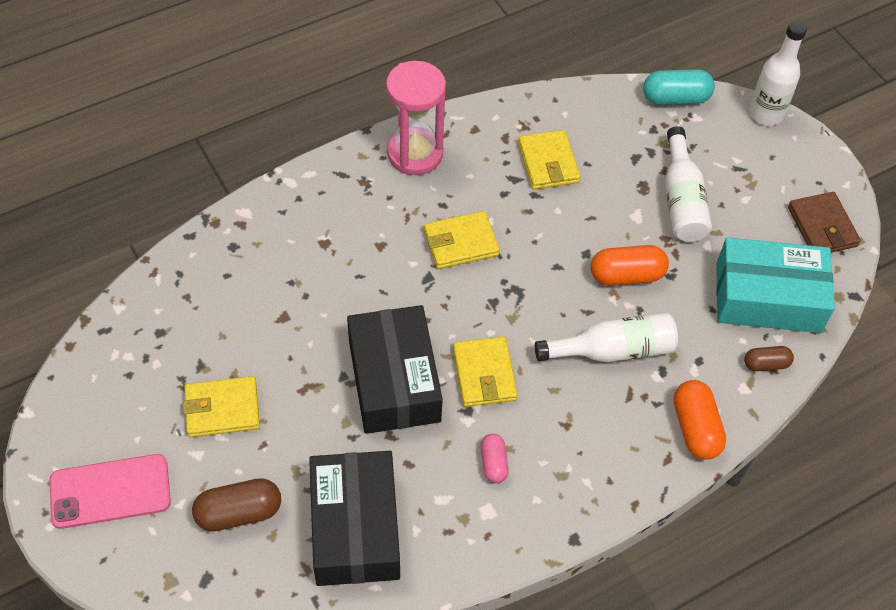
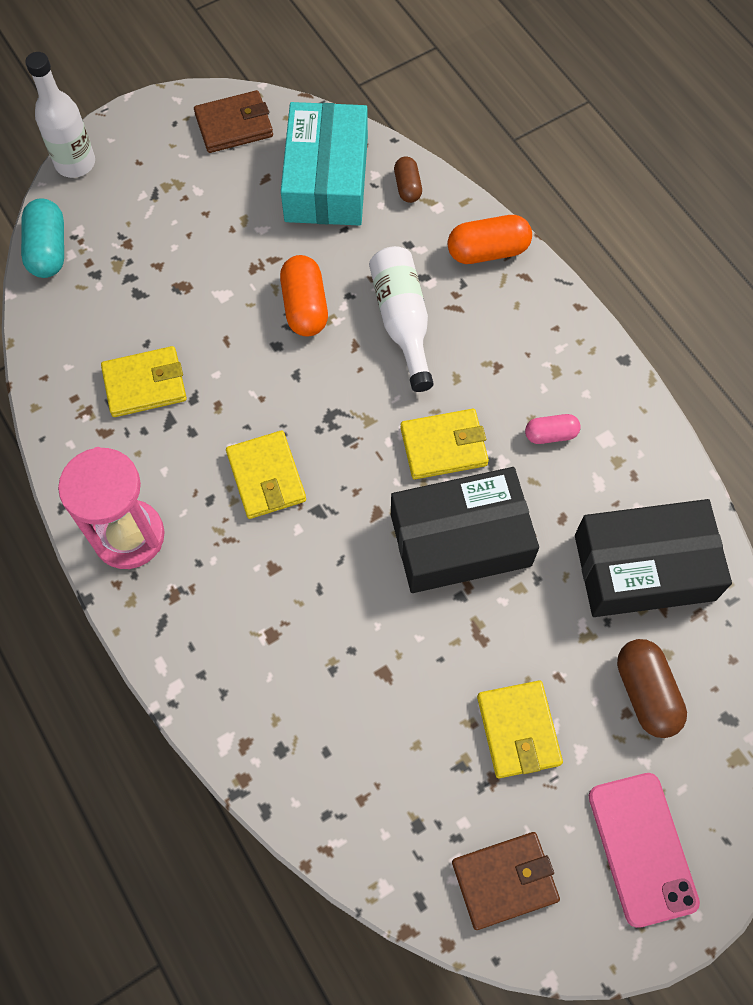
camera: 90 degrees left, 10 degrees up
(106, 388) = (504, 881): none -> brown wallet
(682, 200) = (200, 250): white bottle -> none

